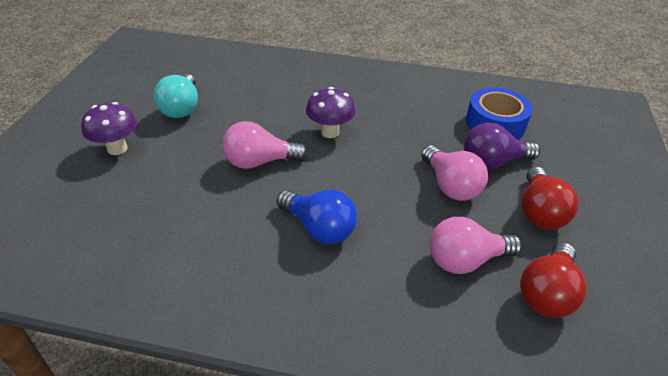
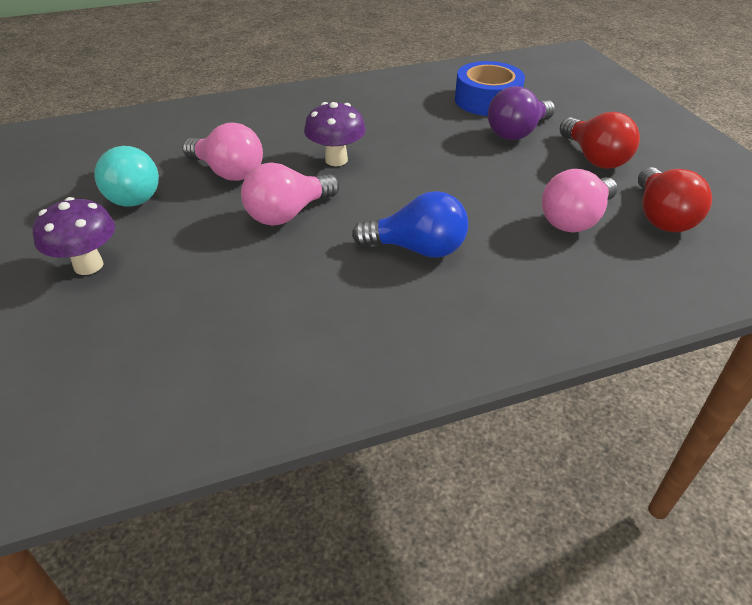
camera: 30 degrees left, 0 degrees up
(450, 186) = (501, 165): pink light bulb -> pink light bulb (228, 172)

